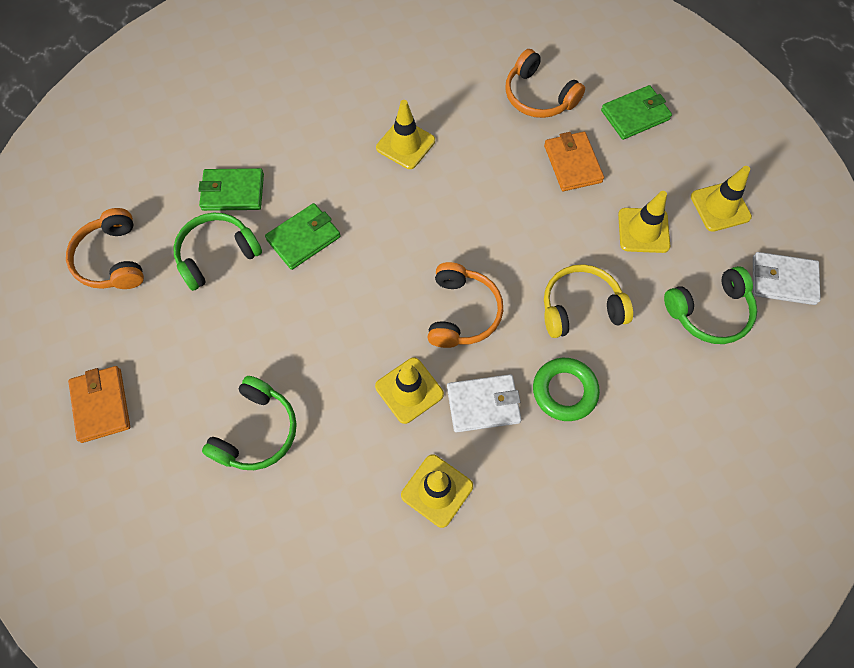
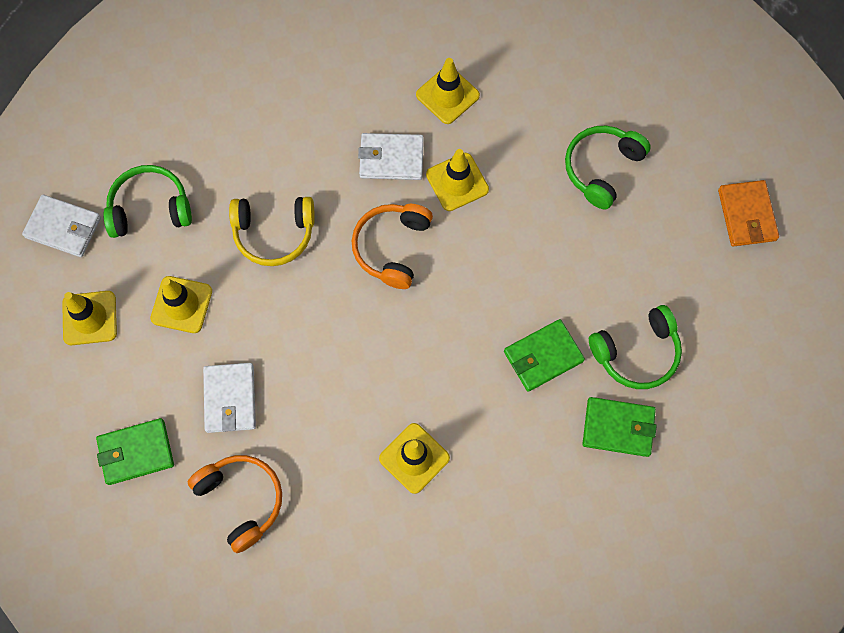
camera: 170 degrees left, 5 degrees up
(112, 259) = (748, 366): orange headphones -> none
(564, 391) = (313, 158): green ring -> none
(572, 164) = (230, 399): orange wallet -> white wallet

